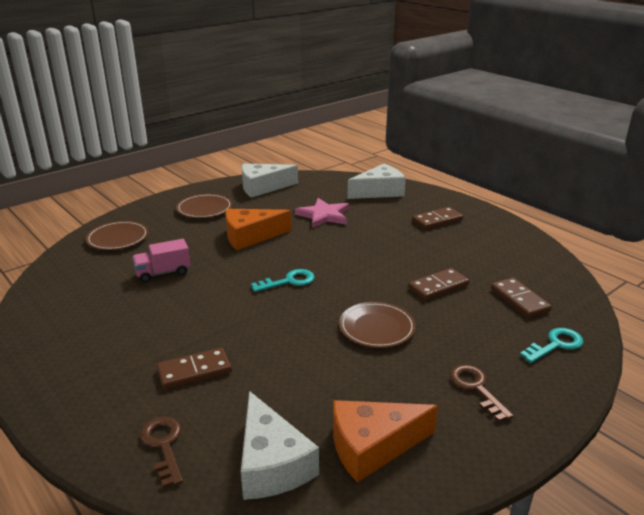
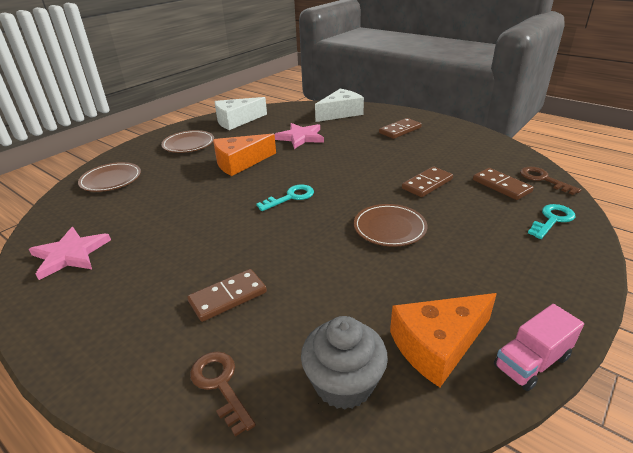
camera: 10 degrees left, 5 degrees up
(64, 309) = (70, 254): none -> pink star
(163, 273) = (166, 205): pink truck -> pink truck (531, 362)
(271, 463) = (343, 383): white cheese -> grey cupcake
(476, 388) = (505, 270): brown key -> brown key (543, 179)

